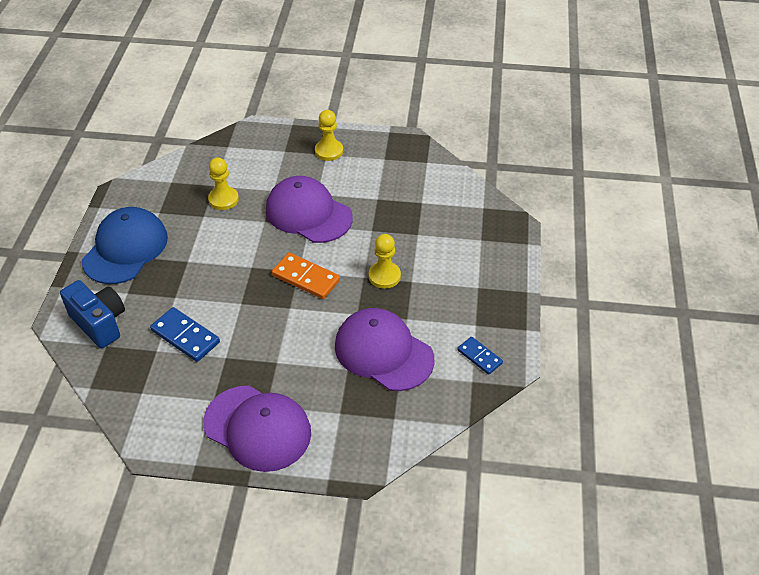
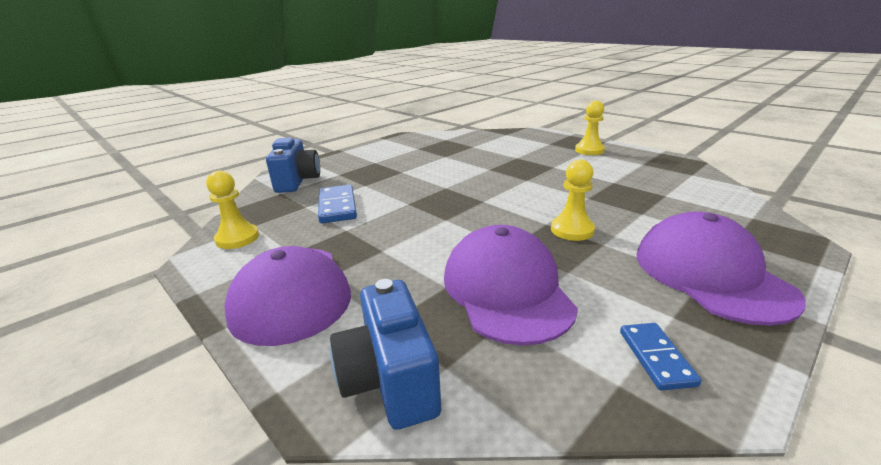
camera: 40 degrees right, 20 degrees down
(125, 249) = (371, 156): blue cap -> none
(223, 199) = (471, 153): yellow pawn -> yellow pawn (237, 238)
(306, 278) = (485, 206): orange domino -> none
(308, 213) = (533, 174): purple cap -> purple cap (710, 274)
(375, 440) = (390, 380): none -> blue camera

